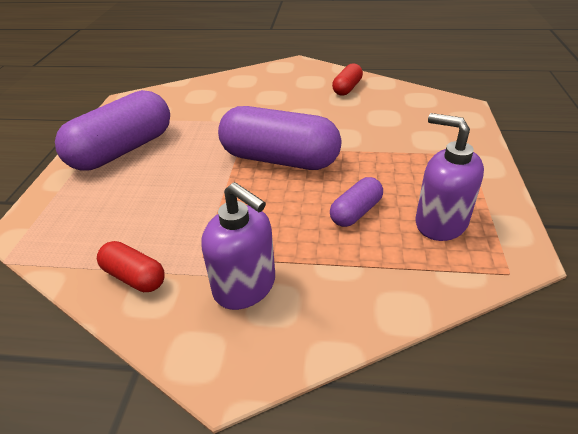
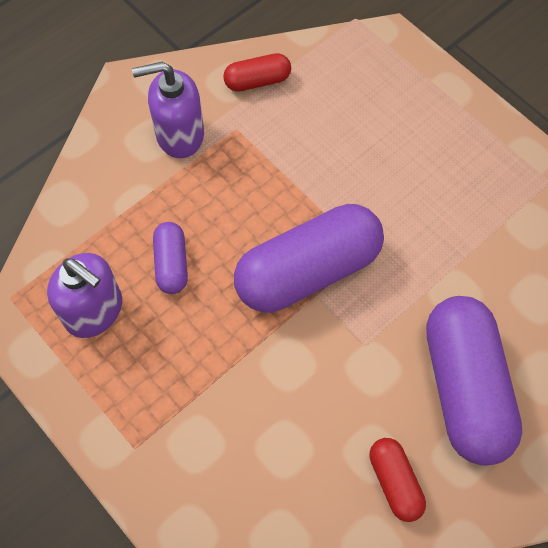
camera: 130 degrees right, 25 degrees up
(123, 150) = (461, 155): purple capsule -> purple capsule (465, 388)
(440, 222) = (94, 311): purple soap dispenser -> purple soap dispenser turned 45 degrees clockwise

